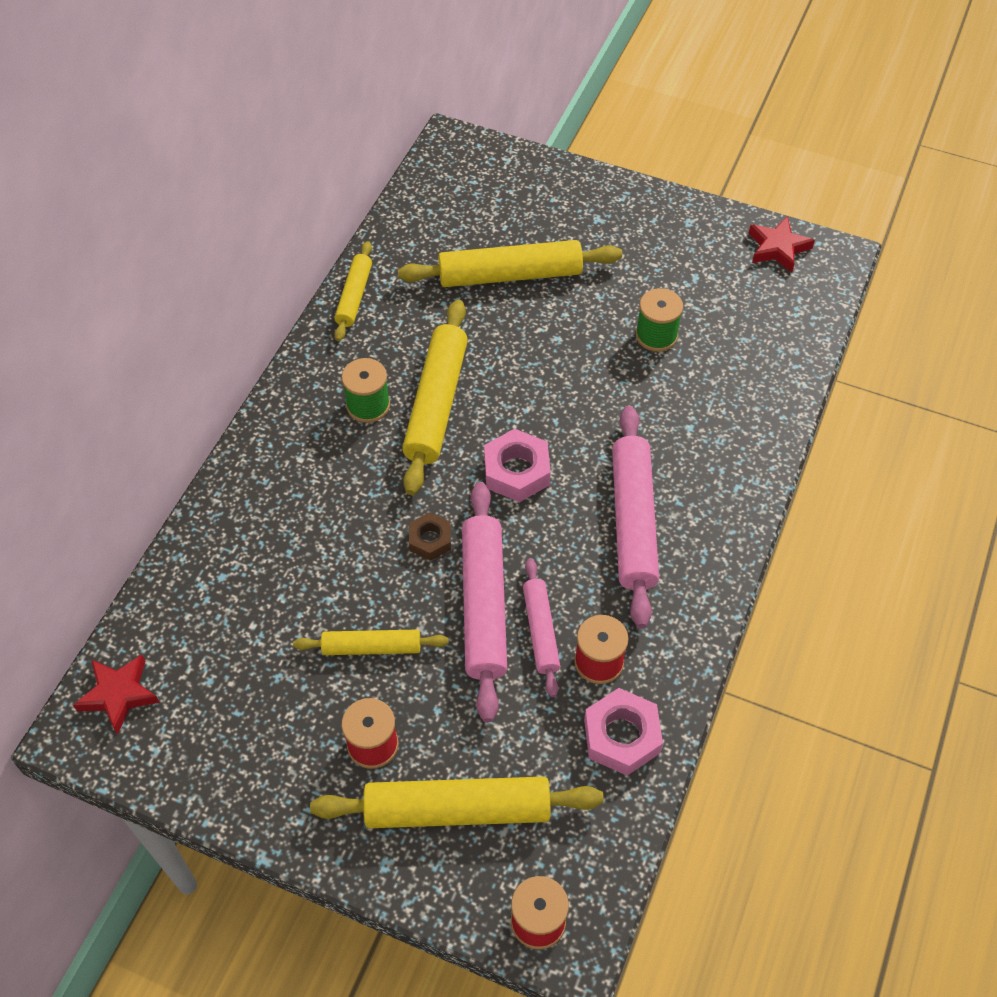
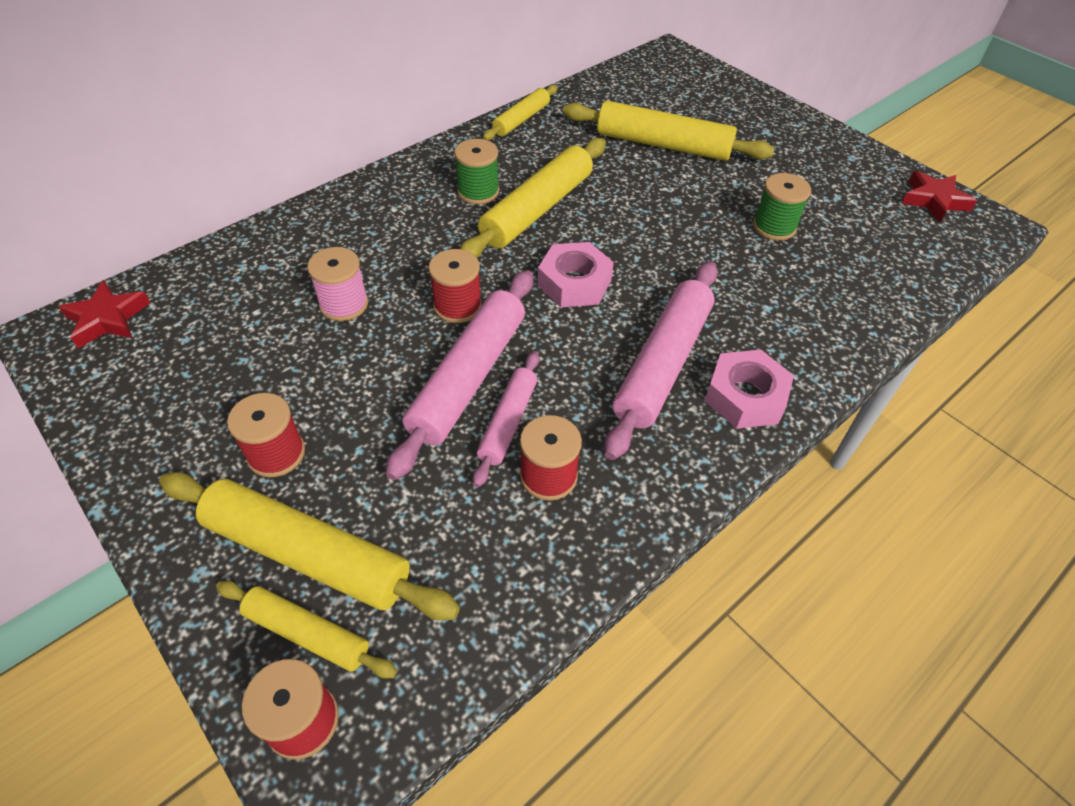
camera: 25 degrees right, 5 degrees down
(327, 582) = (344, 304): none -> pink spool
(371, 647) = (341, 370): yellow rolling pin -> yellow rolling pin (307, 633)
(430, 540) = (457, 306): brown nut -> red spool
(622, 736) = (526, 561): pink nut -> pink nut (745, 396)

